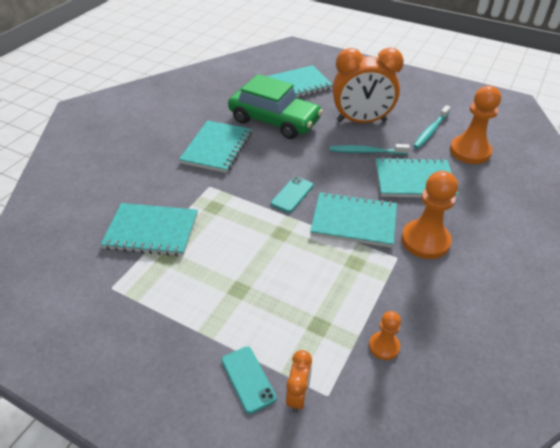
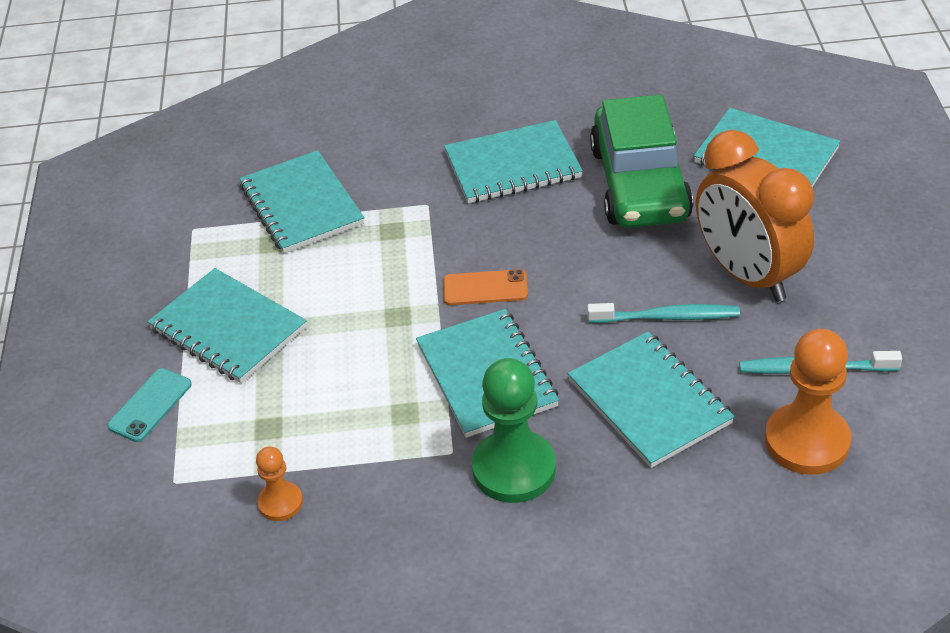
camera: 60 degrees right, 0 degrees up
(218, 309) = (228, 329): none -> turquoise notebook
(292, 194) = (485, 288): turquoise phone -> orange phone
(298, 395) = (156, 457): orange clock -> none
(366, 152) = (667, 317): turquoise toothbrush -> turquoise toothbrush turned 120 degrees clockwise
(425, 241) = (514, 469): orange pawn -> green pawn

